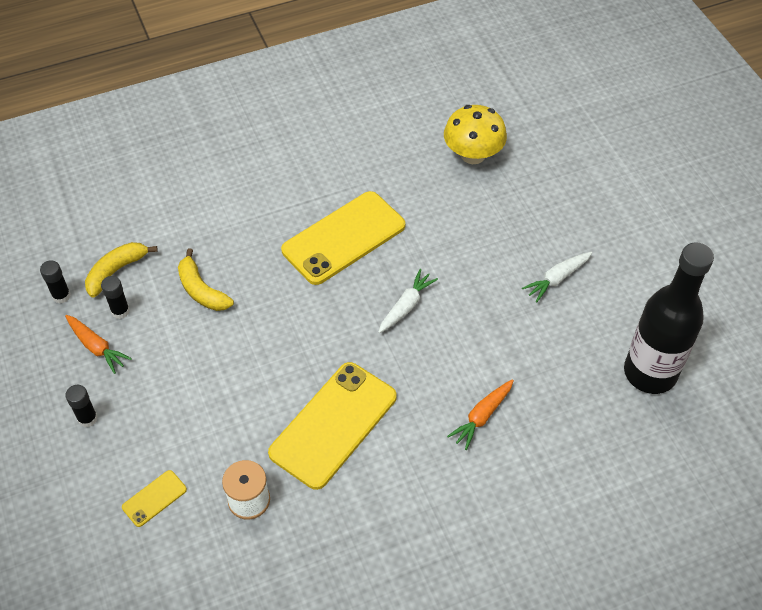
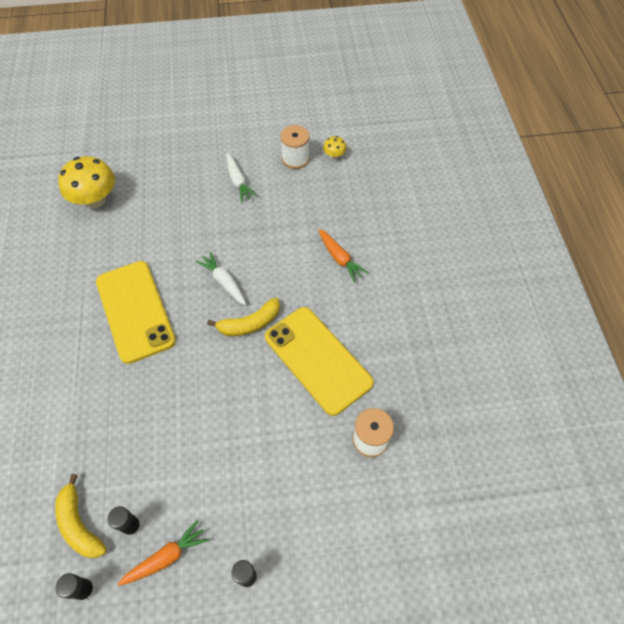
camera: 75 degrees left, 5 degrees up
(154, 498) = (350, 521): yellow phone -> none
(201, 290) = (140, 442): yellow banana -> yellow banana (250, 323)
(623, 330) = (295, 159): none -> white spool
(650, 373) = (334, 155): black bottle -> yellow mushroom

